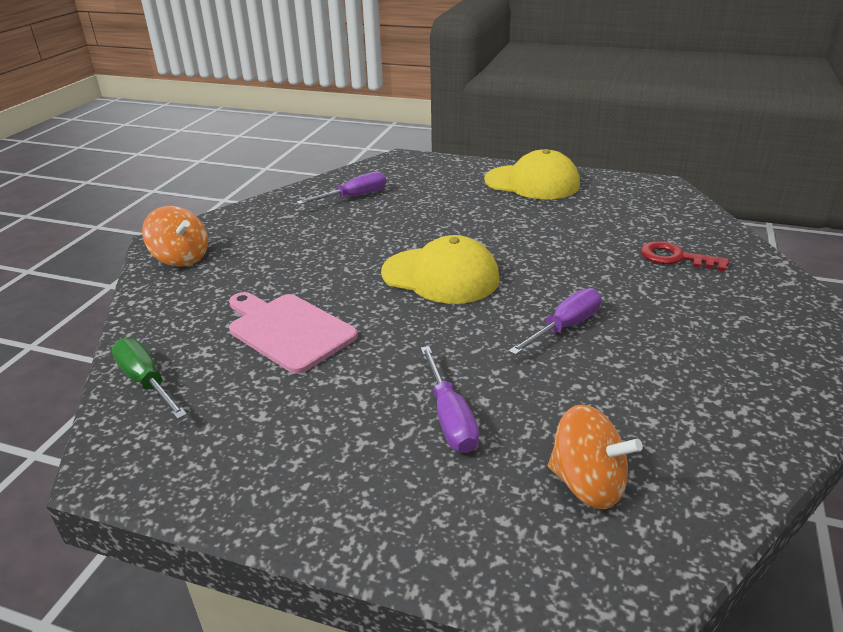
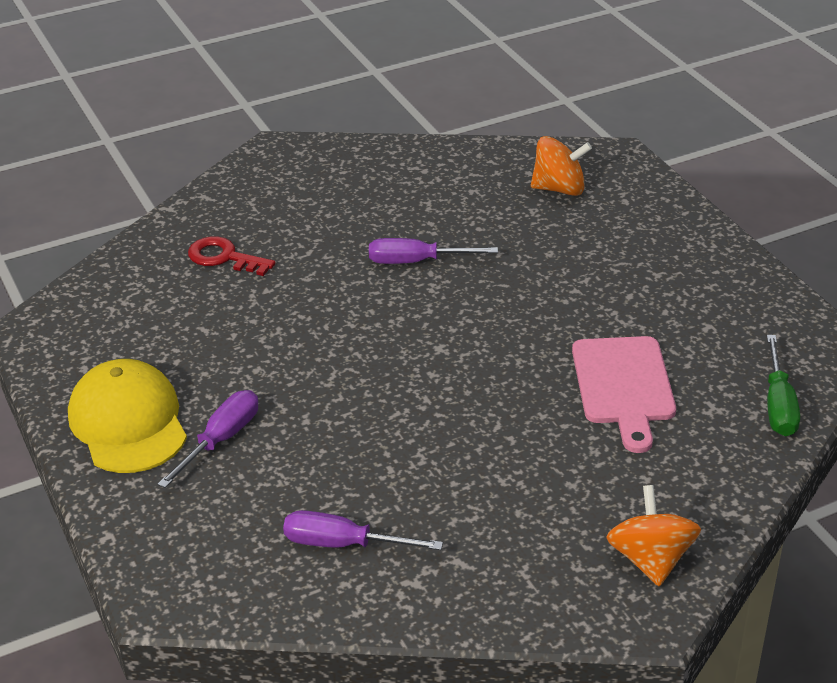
camera: 135 degrees left, 5 degrees up
(440, 276) = (429, 361): yellow cap -> none
(450, 418) = (585, 255): purple screwdriver -> purple screwdriver (221, 440)
(587, 484) = (559, 189): orange spinning top -> orange spinning top turned 105 degrees clockwise
(675, 258) = (224, 257): red key -> red key turned 135 degrees clockwise

